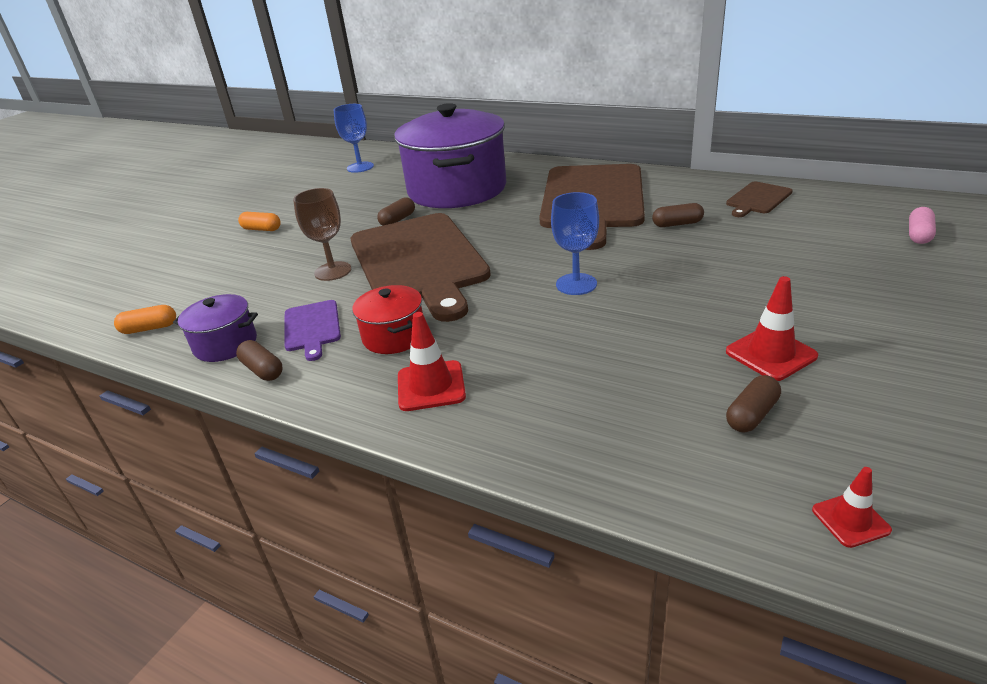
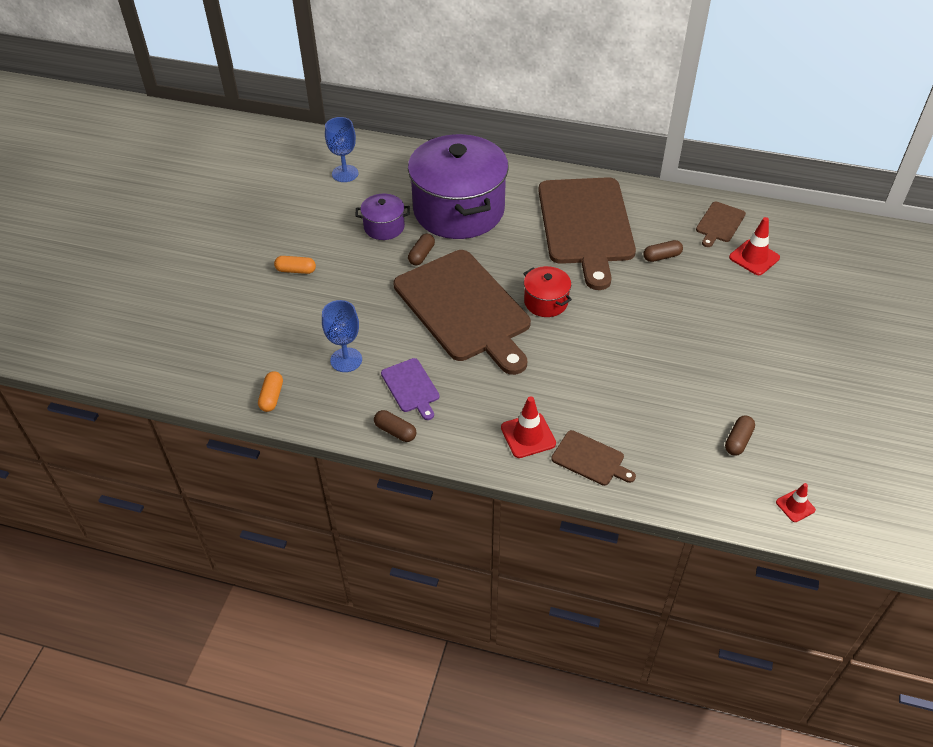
camera: 15 degrees left, 15 degrees up
(149, 328) = (272, 397): orange capsule -> orange capsule turned 60 degrees counterclockwise
(225, 344) = (349, 409): purple pot -> purple pot (384, 227)
(333, 271) = (395, 323): brown goblet -> none
(394, 336) = (481, 392): red pot -> red pot (546, 302)
(507, 421) = (590, 459): none -> brown cutting board
(576, 284) = (600, 330): blue goblet -> blue goblet (346, 360)
(770, 354) = (744, 390): red traffic cone -> red traffic cone (754, 257)
(918, 235) = (836, 266): pink capsule -> none

